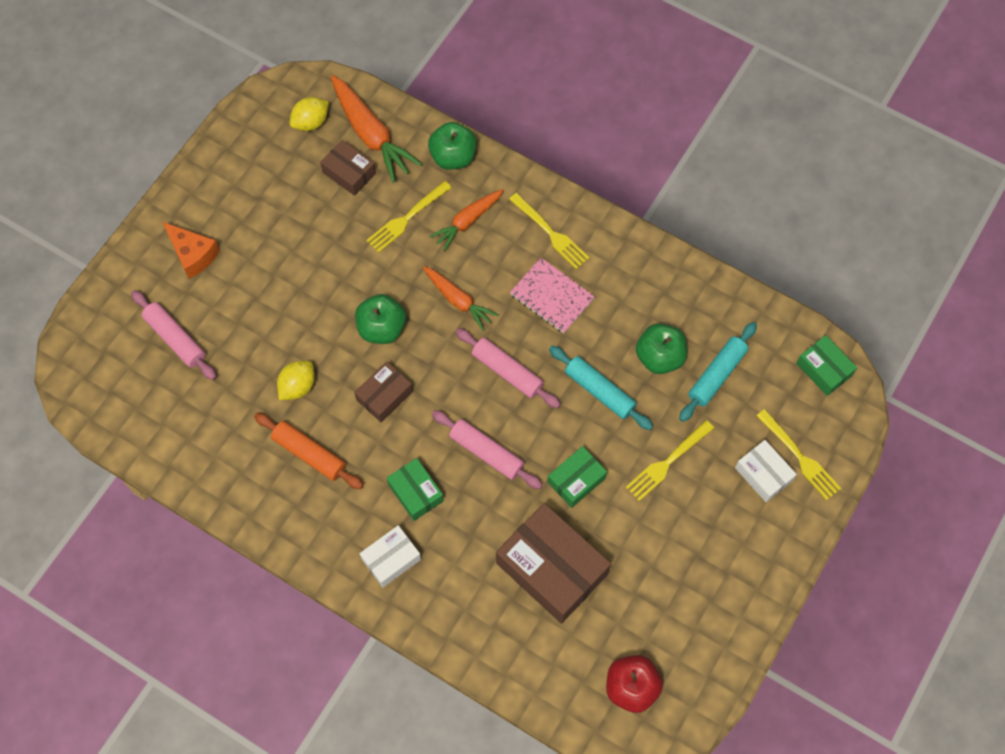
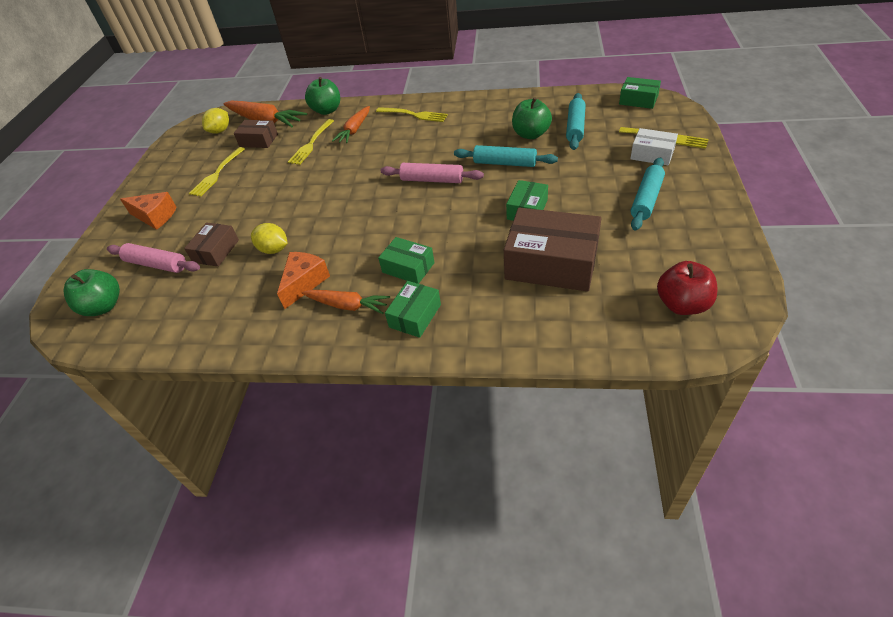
camera: 20 degrees left, 20 degrees down
(298, 386) = (274, 249): yellow lemon -> yellow lemon turned 75 degrees counterclockwise
(309, 454) = (304, 282): orange rolling pin -> orange cheese
(382, 328) = (324, 196): green apple -> green apple (103, 306)
(384, 396) = (347, 227): brown box -> brown box (216, 251)
(391, 559) = (415, 316): white box -> green box
(458, 300) = (372, 163): orange carrot -> orange carrot (347, 305)
(486, 452) = (448, 223): pink rolling pin -> none
(552, 297) = (436, 138): pink notebook -> none
(667, 462) = (583, 175): yellow fork -> yellow fork (217, 173)
(703, 539) = (646, 199): none -> turquoise rolling pin

